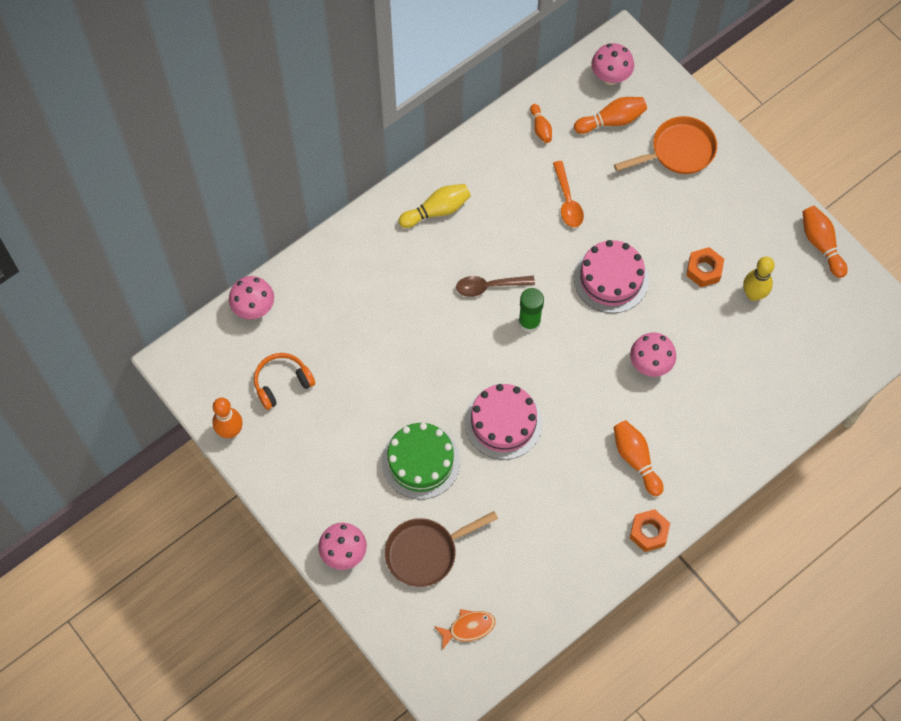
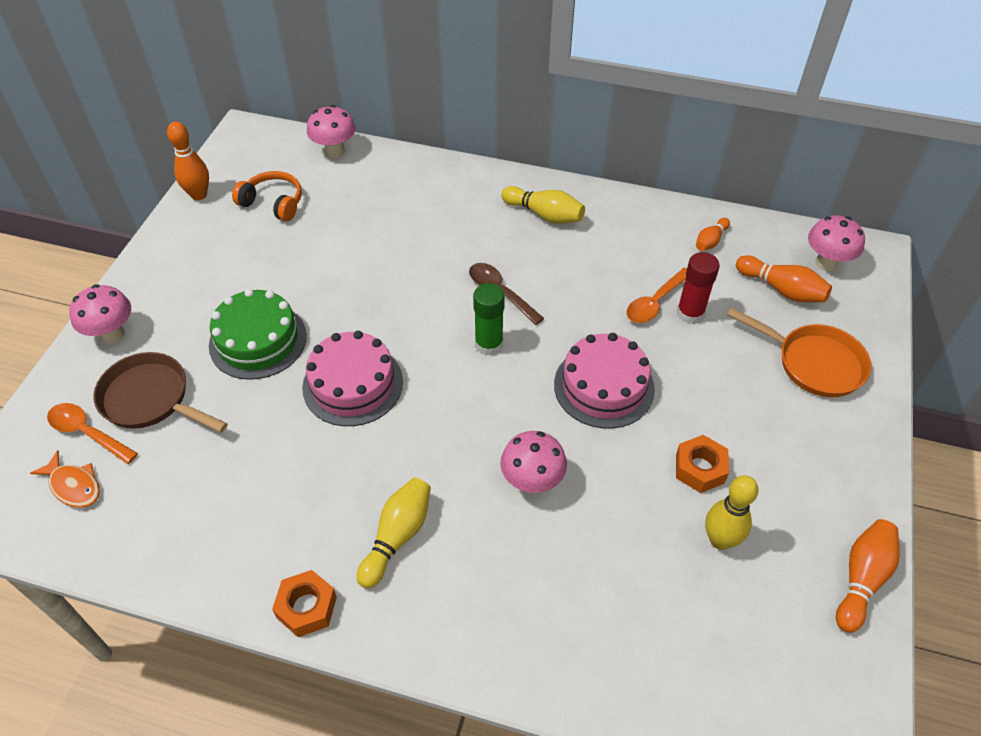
camera: 55 degrees right, 15 degrees down
(428, 603) = (87, 433): none -> orange spoon
(591, 188) = (690, 313): none -> red glue stick
(636, 460) = (397, 536): orange bowling pin -> yellow bowling pin

